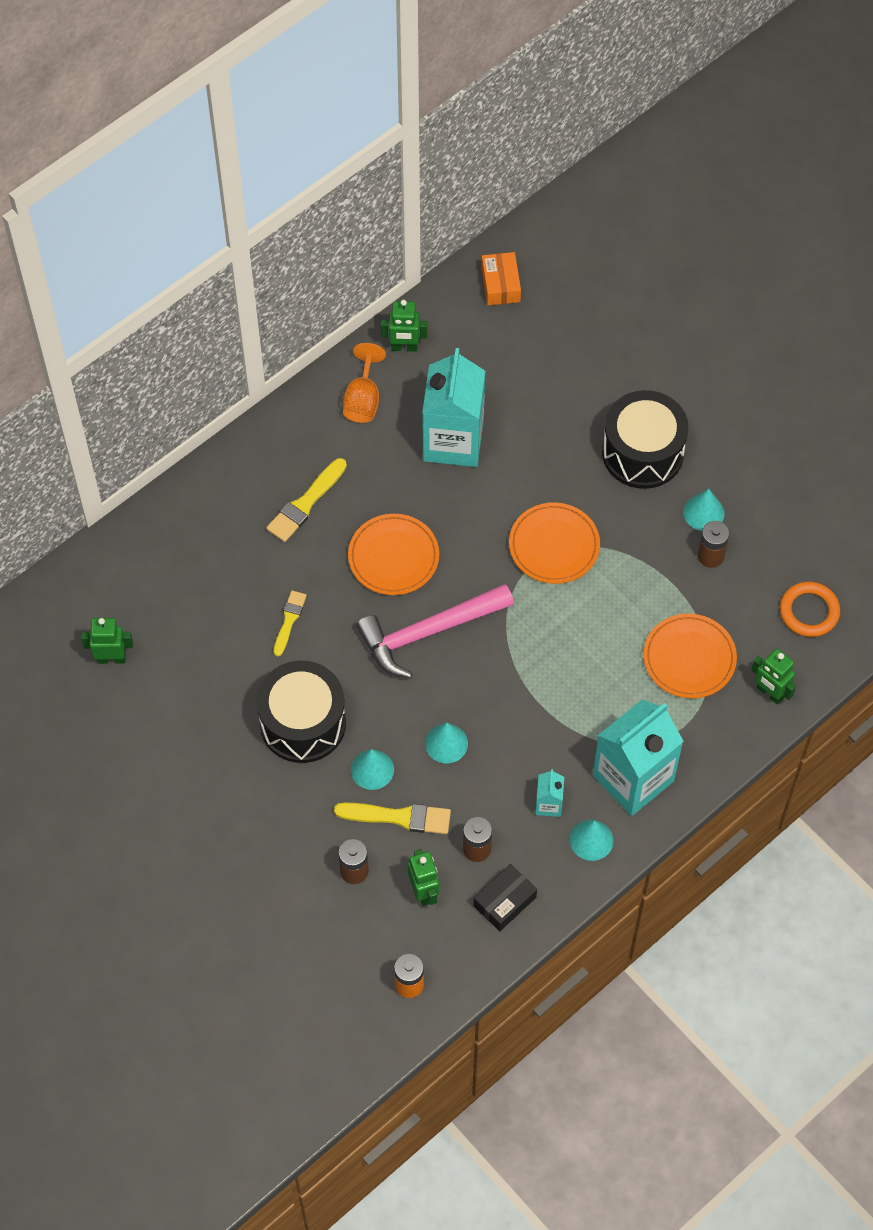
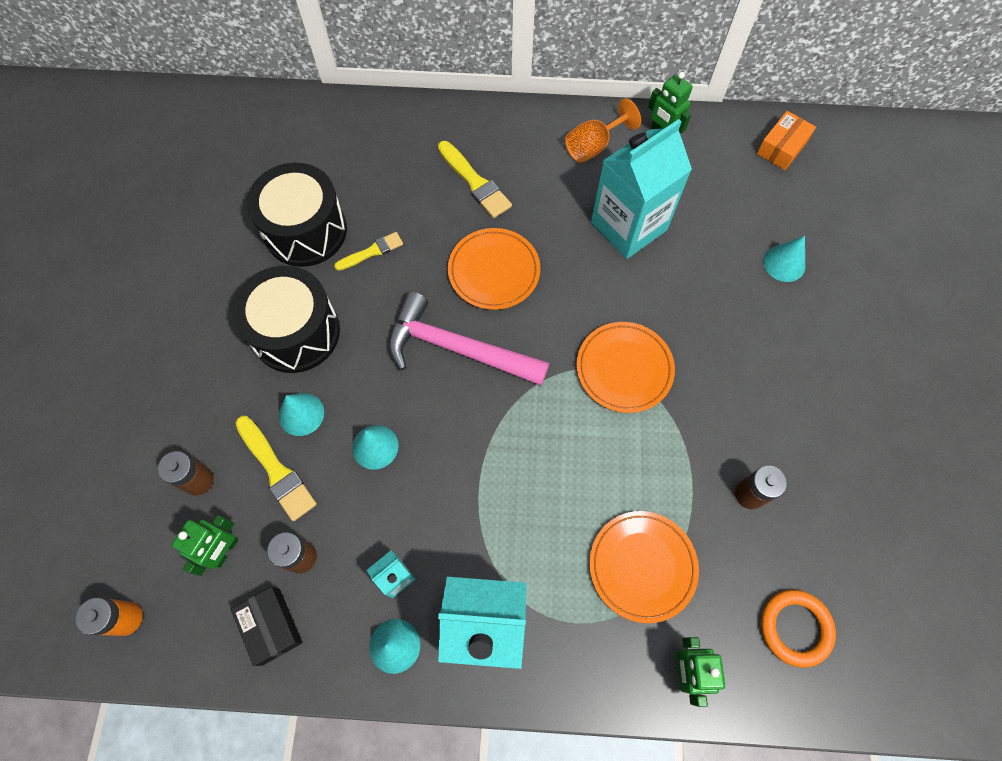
camera: 45 degrees right, 5 degrees up
(111, 658) = (234, 175): green robot -> none
(305, 503) = (475, 182): yellow brush -> yellow brush turned 120 degrees counterclockwise
(505, 901) = (271, 626): black box -> black box turned 60 degrees clockwise
(642, 453) = (773, 359): black drum -> black drum (305, 231)
(703, 512) = (779, 452): turquoise cone -> turquoise cone (784, 263)

